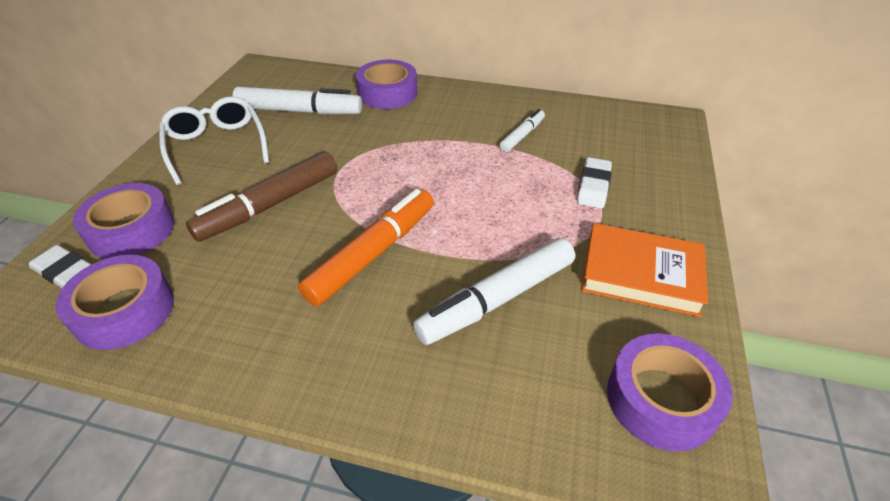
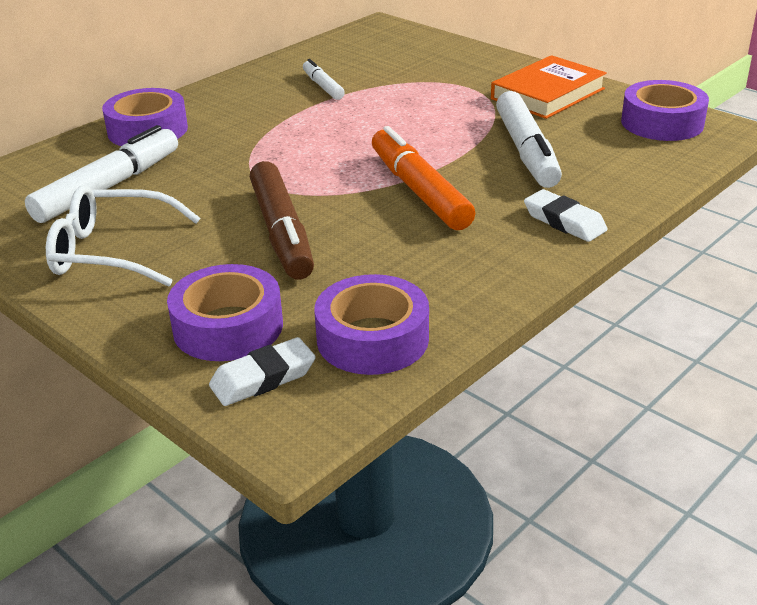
camera: 60 degrees left, 10 degrees down
(593, 187) = (431, 80): white eraser -> white eraser (564, 221)

